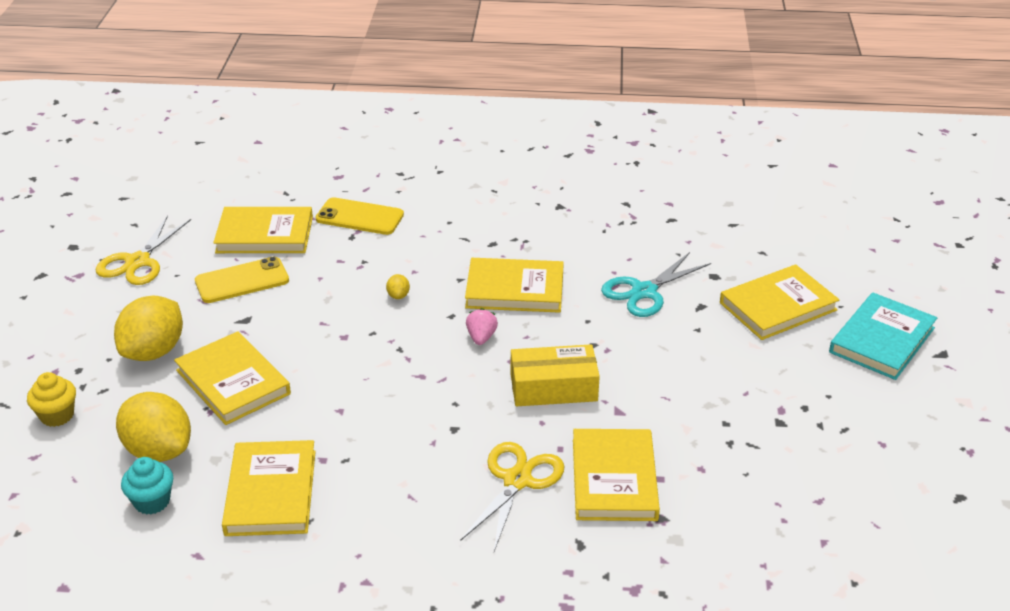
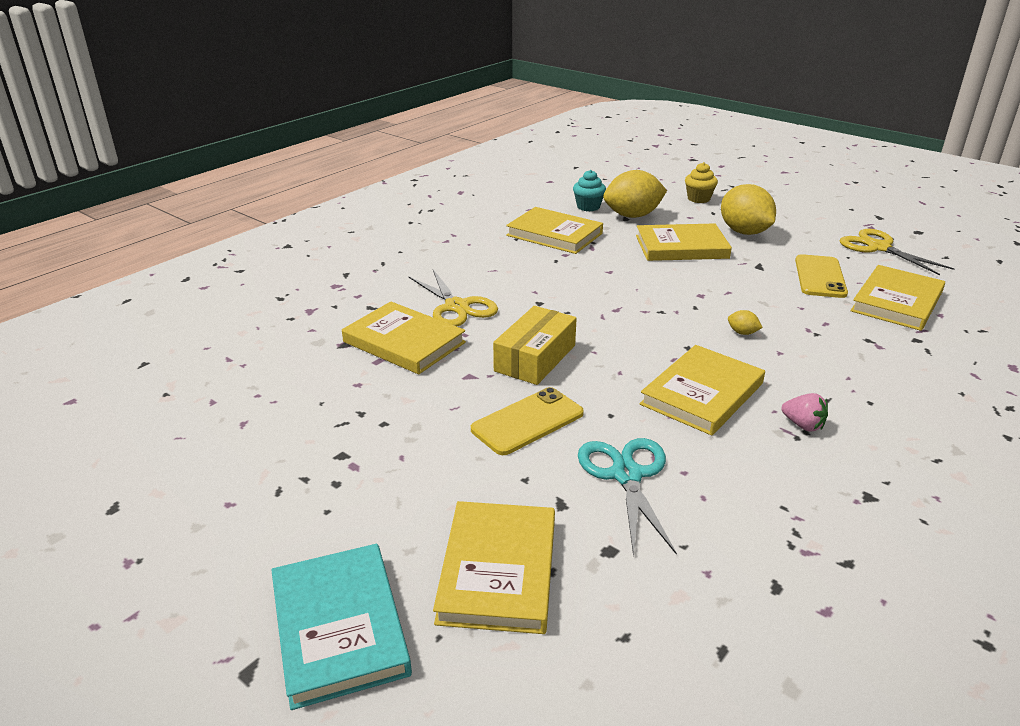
camera: 125 degrees right, 5 degrees down
(359, 217) = (908, 354): yellow phone -> yellow phone (527, 421)
(481, 337) = (640, 350): pink strawberry -> pink strawberry (803, 425)

